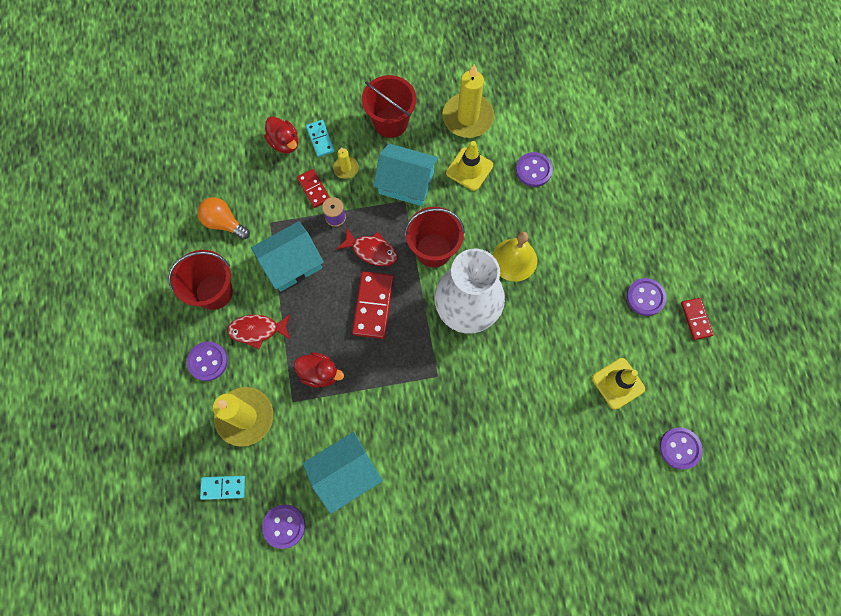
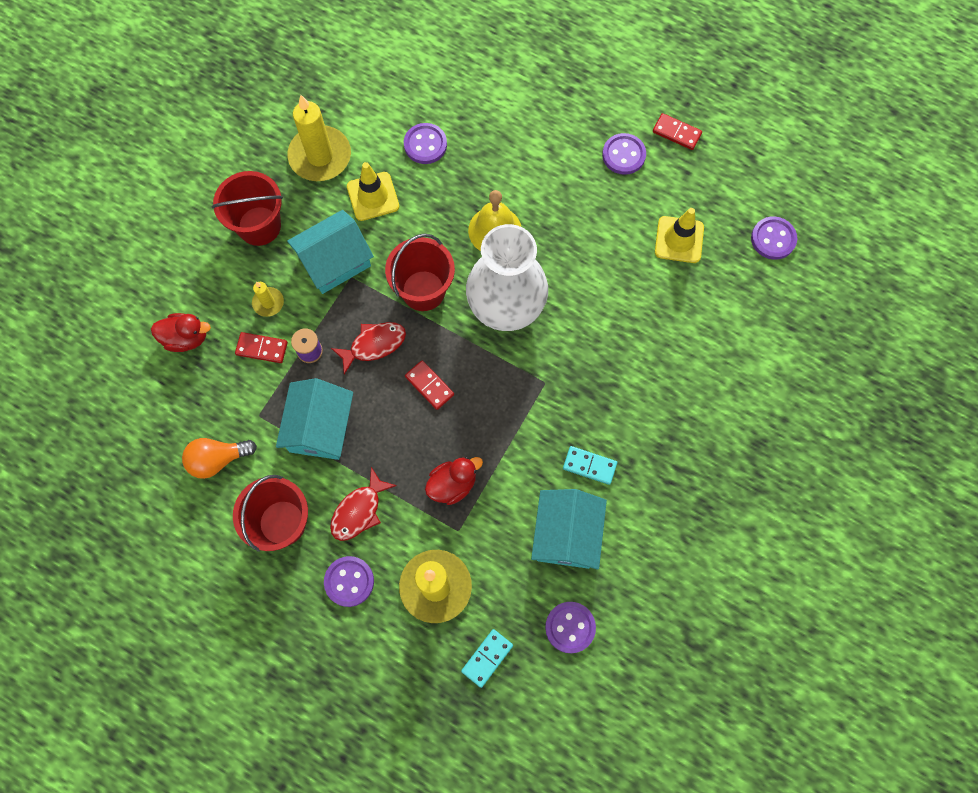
camera: 50 degrees left, 0 degrees up
(320, 139) = (215, 302): turquoise domino -> turquoise domino (589, 466)
(373, 306) = (429, 385): red domino -> red domino, size x0.61

